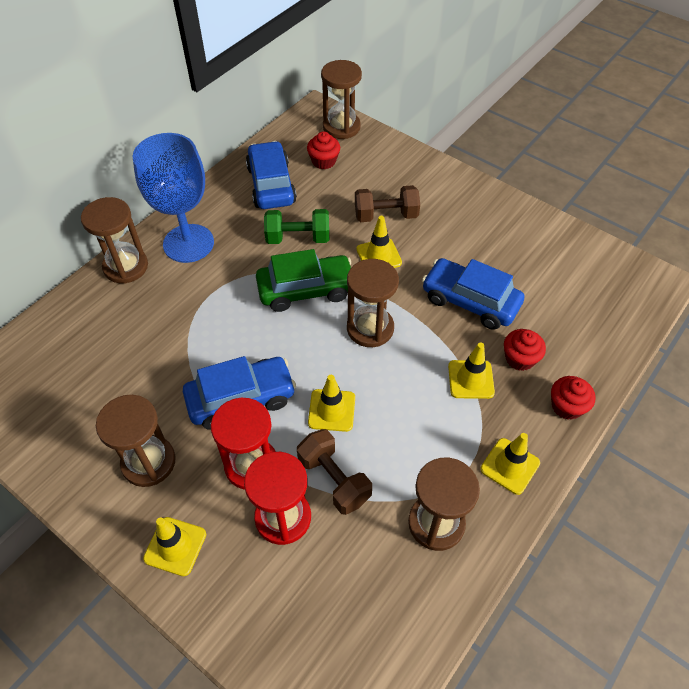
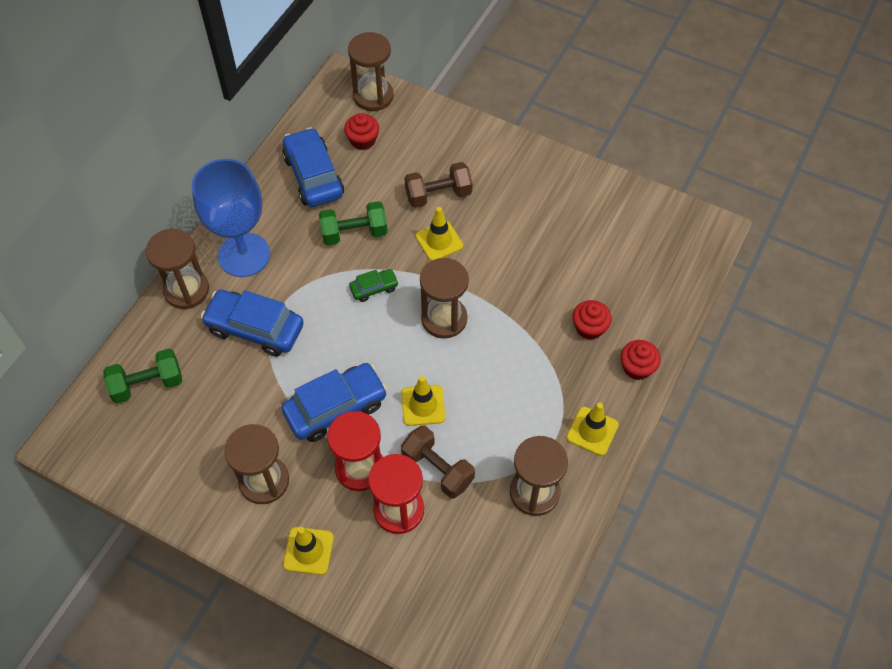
camera: 10 degrees left, 5 degrees up
(62, 347) = (147, 384): none -> green dumbbell
(306, 290) = (374, 288): green car -> green car, size x0.50
(470, 301) = (535, 276): blue car -> blue car (255, 328)
(471, 379) = (546, 355): yellow traffic cone -> none

